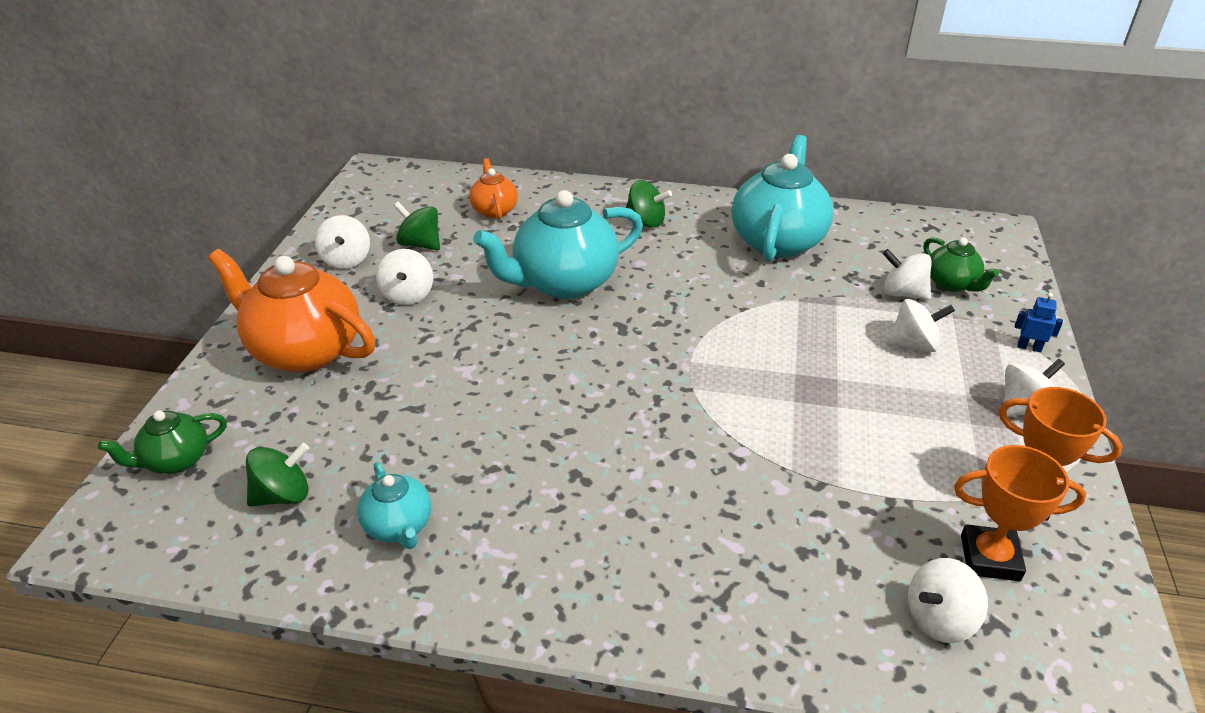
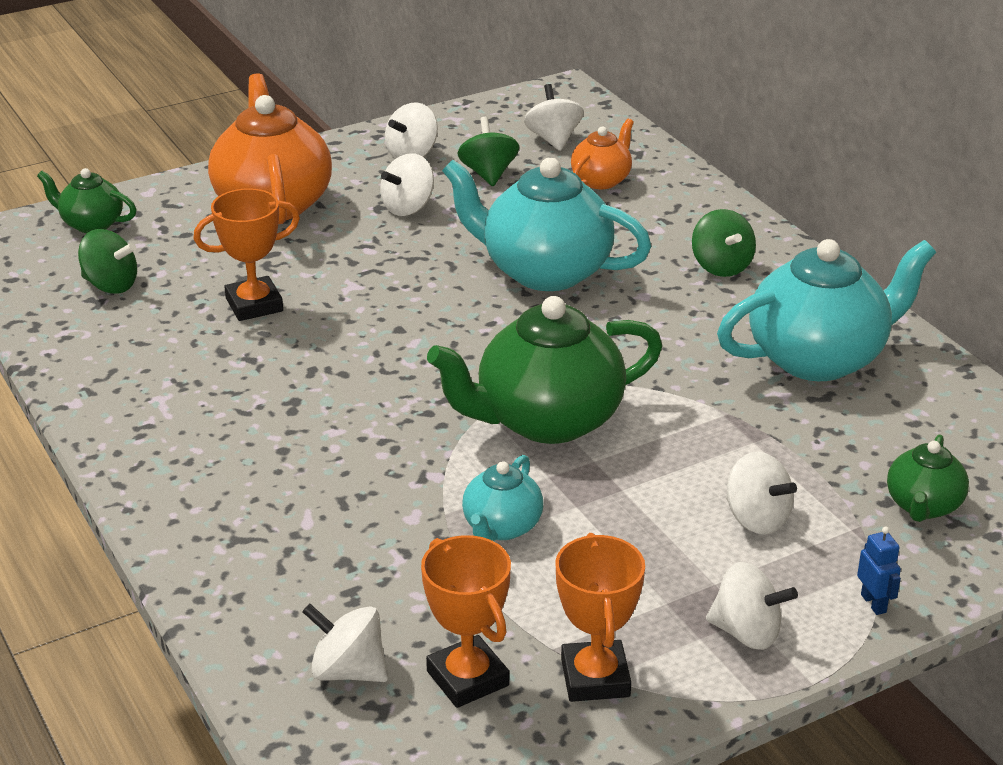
camera: 50 degrees right, 5 degrees down
(399, 526) = (138, 350): turquoise teapot -> turquoise teapot (501, 527)
(424, 429) = (254, 305): none -> orange trophy
(731, 369) = (547, 420): none -> green teapot
(902, 293) = (846, 478): white spinning top -> white spinning top (553, 139)

